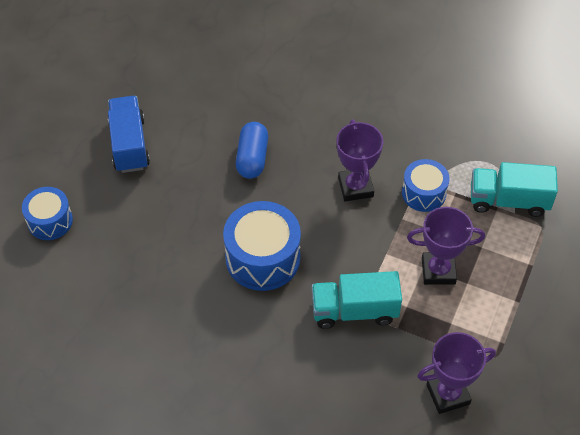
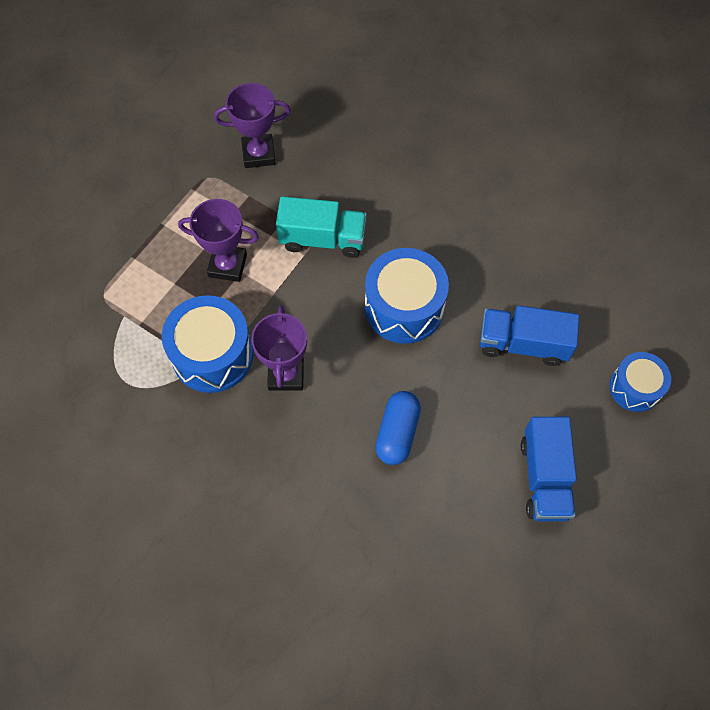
camera: 170 degrees left, 10 degrees up
(150, 242) = (523, 344): none -> blue truck
(423, 193) = (212, 355): blue drum -> blue drum, size x1.62
(508, 200) = (124, 331): turquoise truck -> none

